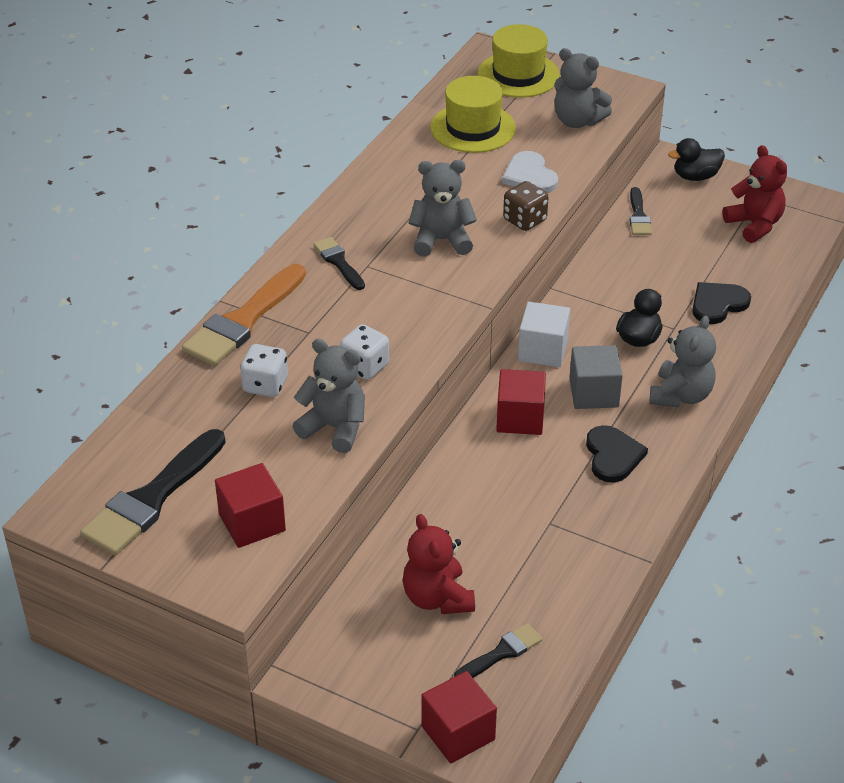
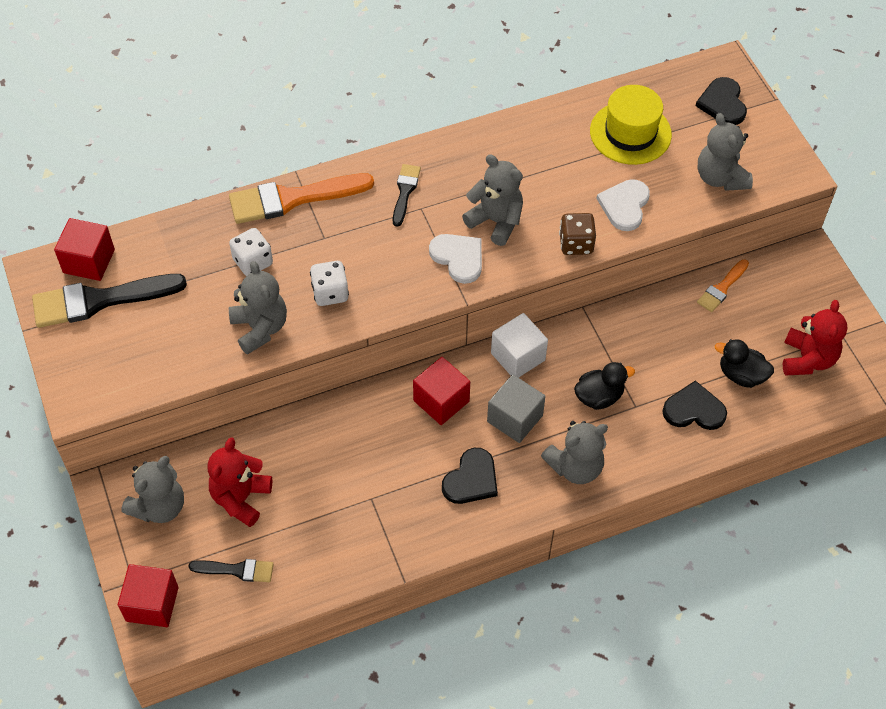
camera: 40 degrees right, 15 degrees up
(252, 522) = (137, 363): red cube -> red cube (89, 261)
(370, 655) = (159, 506): none -> grey teddy bear
(443, 281) = (458, 258): none -> white heart
(518, 75) = (722, 103): yellow hat -> black heart
(638, 215) = (722, 288): black brush -> orange brush
(695, 176) = (810, 282): black duck -> black duck (741, 375)

